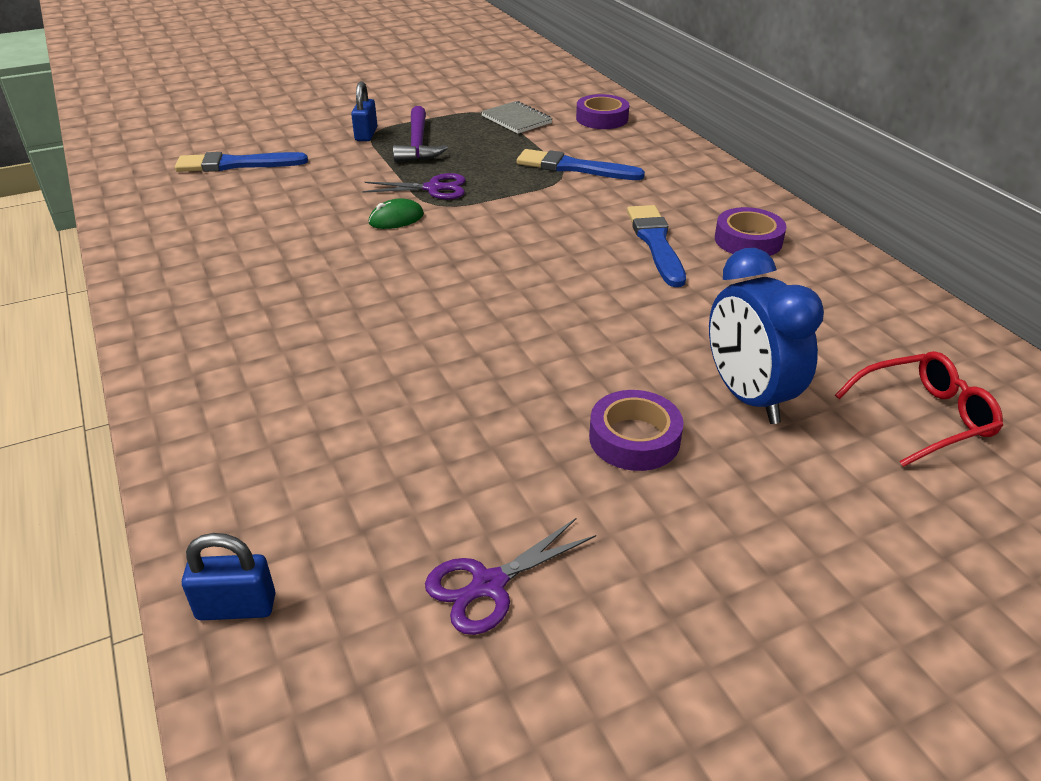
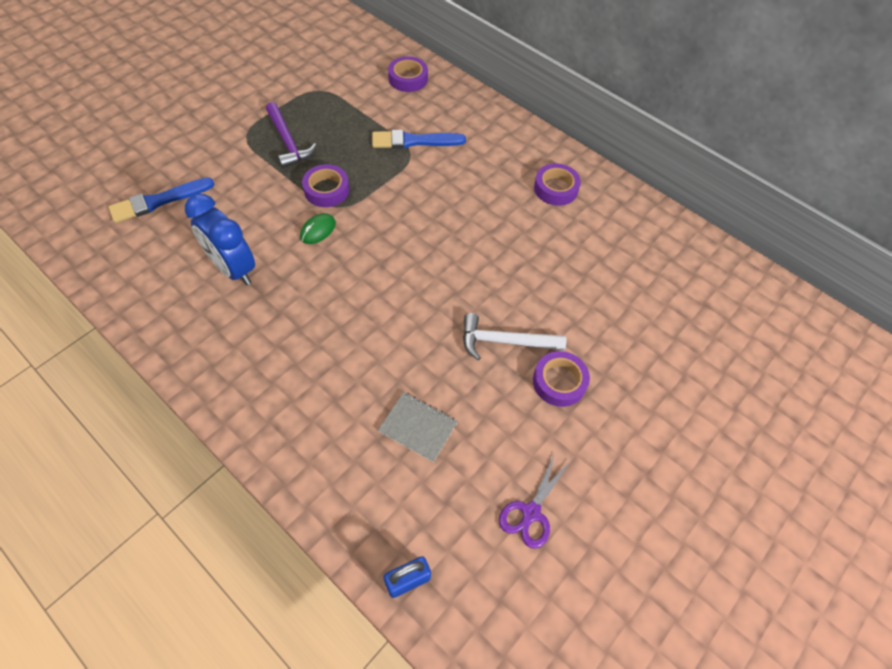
camera: 25 degrees left, 20 degrees up
(366, 134) = (241, 139): blue padlock -> none
(433, 188) = (326, 190): purple scissors -> purple tape
(516, 119) = (347, 94): grey notebook -> grey notebook (418, 427)
(576, 374) = (505, 341): none -> white hammer
(656, 243) = (501, 207): blue brush -> none
(747, 397) = (605, 328): blue clock -> blue clock (233, 268)
(924, 417) = (698, 314): red glasses -> none

